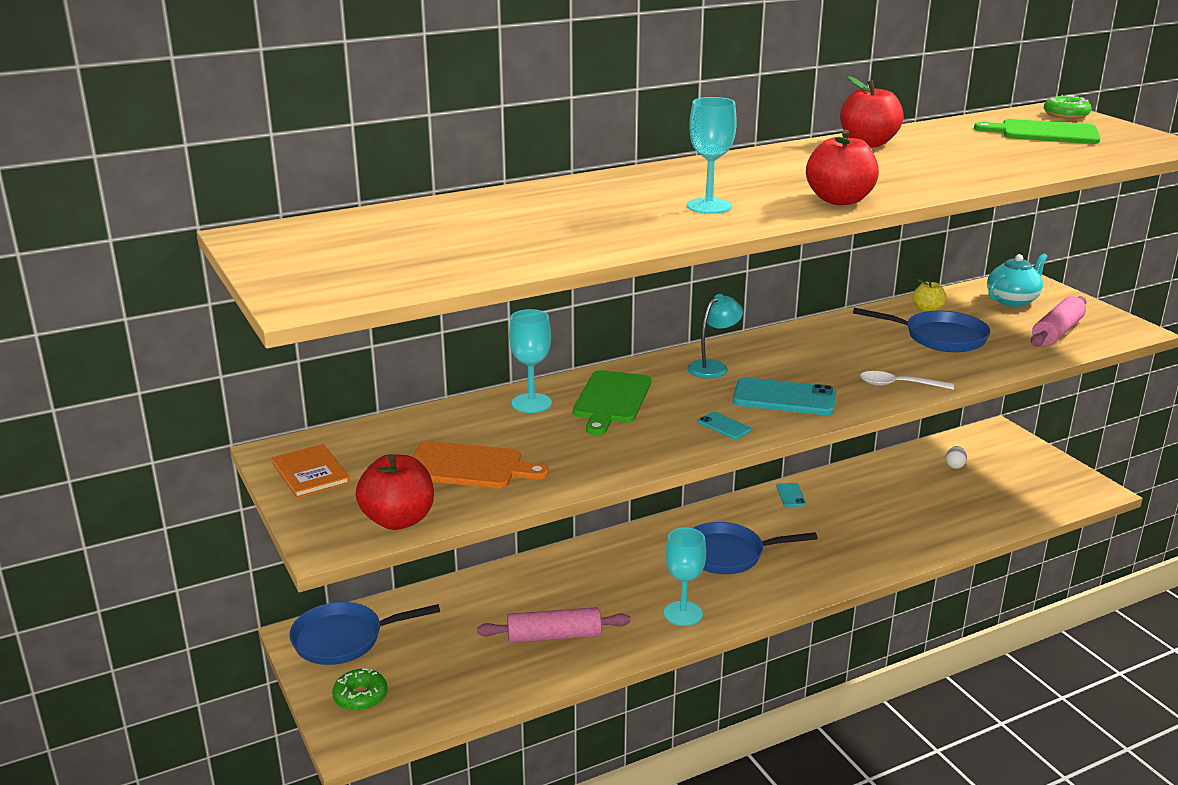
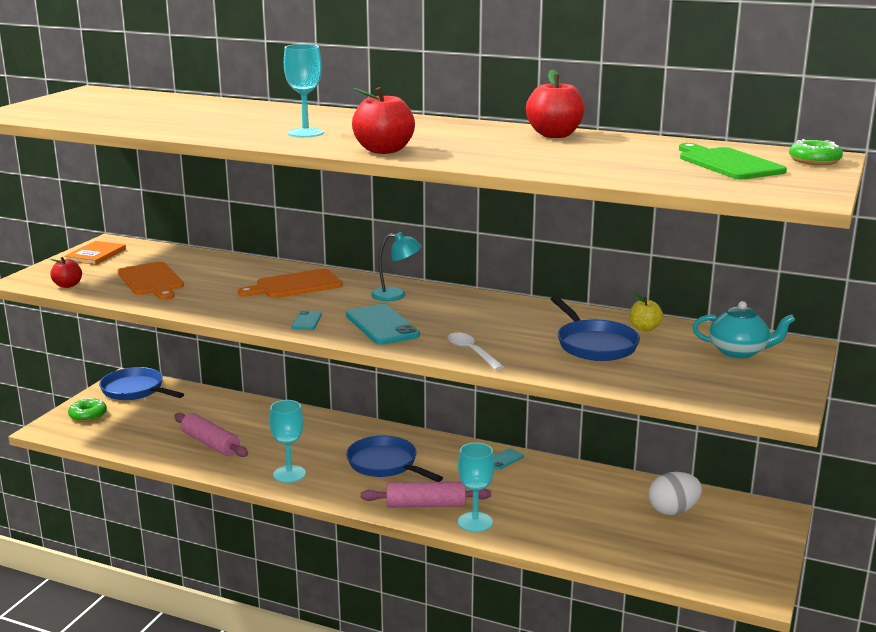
camera: 50 degrees right, 5 degrees down
(398, 520) = (68, 285): red apple -> red apple, size x0.58
(531, 403) = (257, 270): turquoise goblet -> turquoise goblet (475, 522)
(611, 400) = (295, 285): green cutting board -> orange cutting board
(955, 465) = (673, 511): white egg -> white egg, size x1.91
(1057, 332) = (703, 382): pink rolling pin -> pink rolling pin (426, 505)

